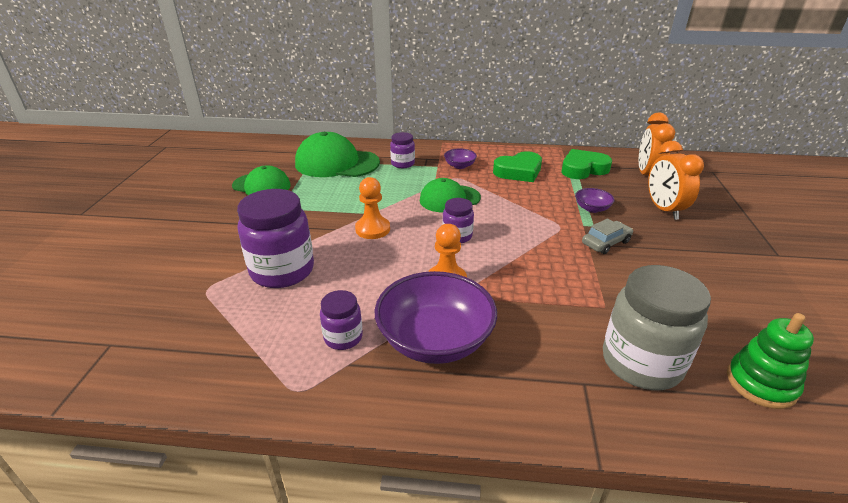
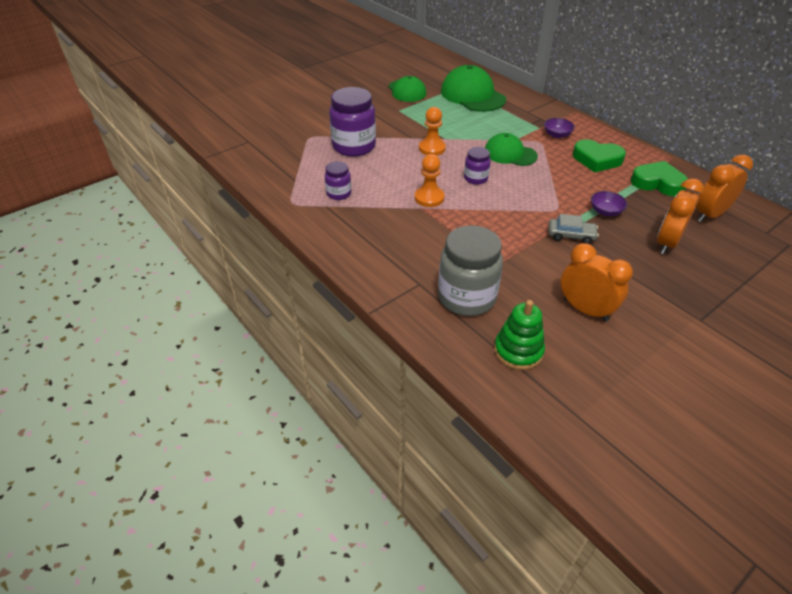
camera: 45 degrees right, 10 degrees up
(402, 164) = (517, 115): purple jar -> none
(435, 340) = (378, 220): purple bowl -> none
(722, 301) = (585, 309): none -> orange clock

